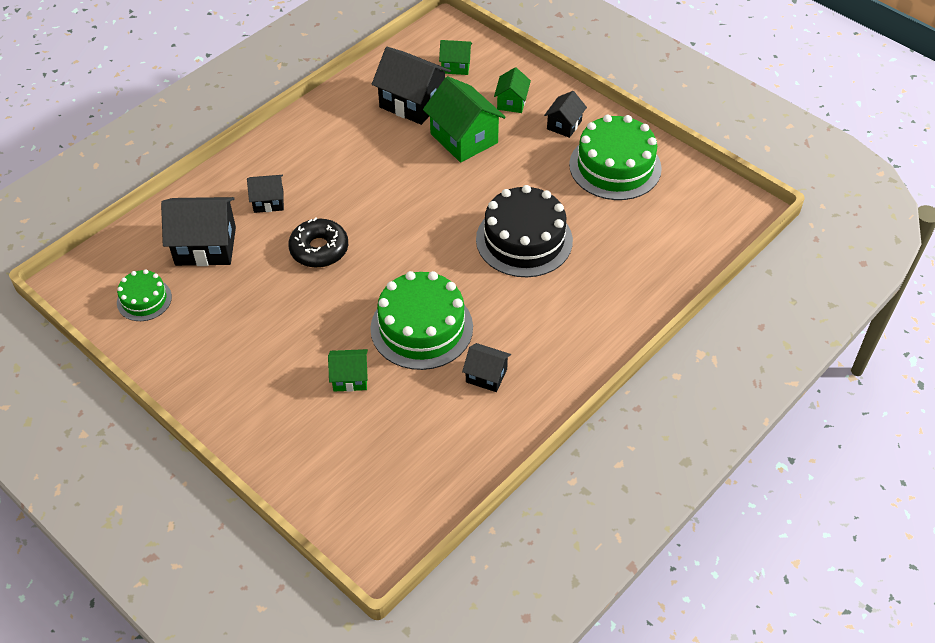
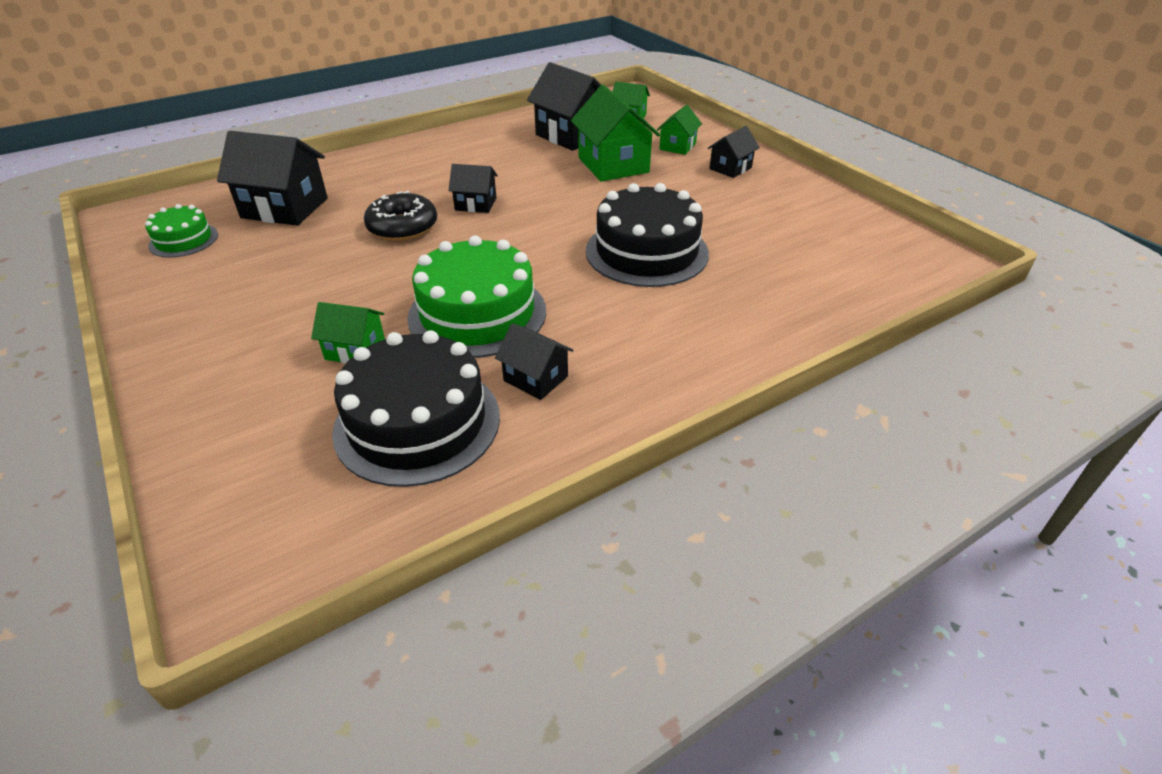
camera: 15 degrees right, 10 degrees down
(268, 202) = (376, 184): black house -> black house (476, 204)
(424, 426) = (417, 422): none -> black cake
(615, 166) = (781, 206): green cake -> none

